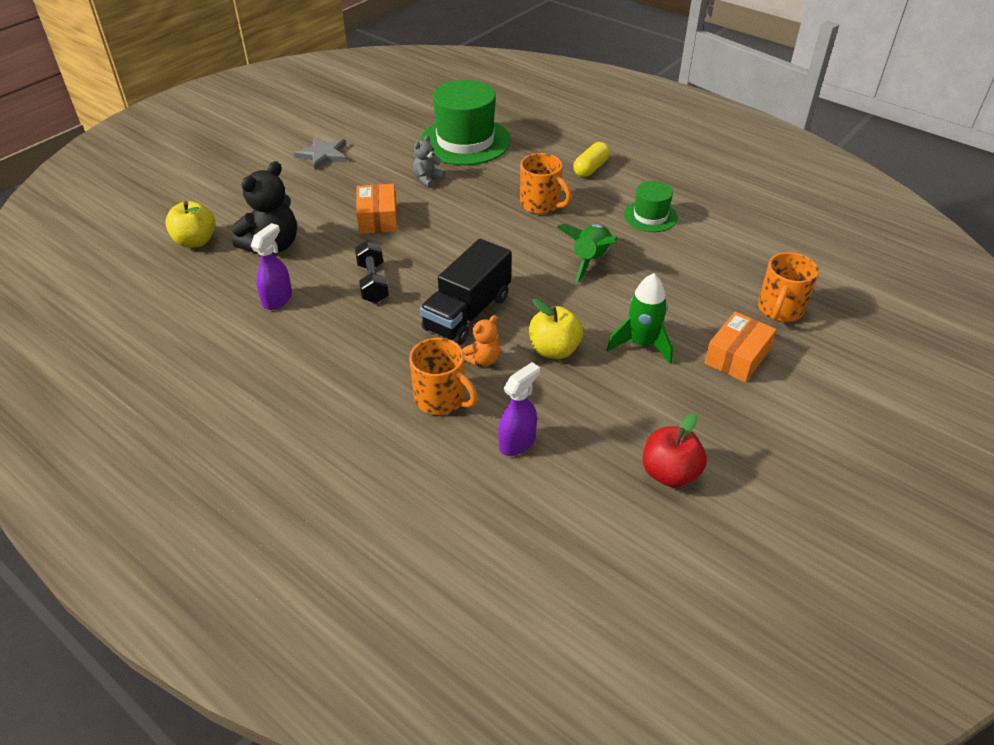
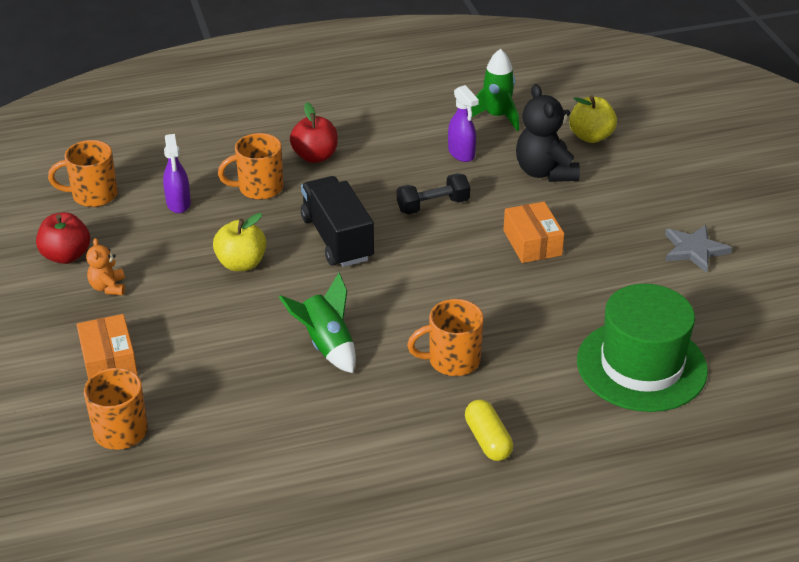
camera: 125 degrees right, 5 degrees down
(355, 389) = (315, 156): none -> red apple
(373, 283) = (433, 205): black dumbbell -> black dumbbell turned 45 degrees counterclockwise
(378, 218) = (532, 243): orange box -> orange box turned 45 degrees clockwise
(428, 179) = (578, 302): grey teddy bear -> none
(482, 359) = (275, 223): orange teddy bear -> orange teddy bear (108, 287)
(570, 522) = (93, 195): none -> orange mug
(641, 344) = (189, 314): green rocket -> green rocket (496, 117)
(650, 216) = (349, 433): green hat -> none

